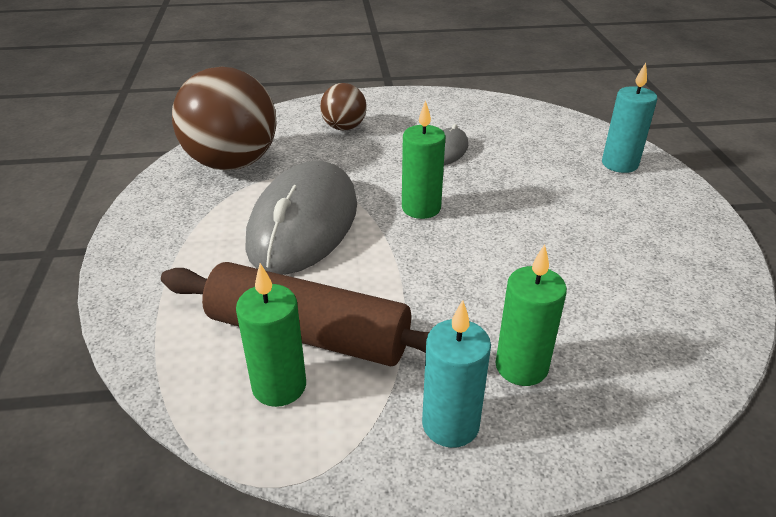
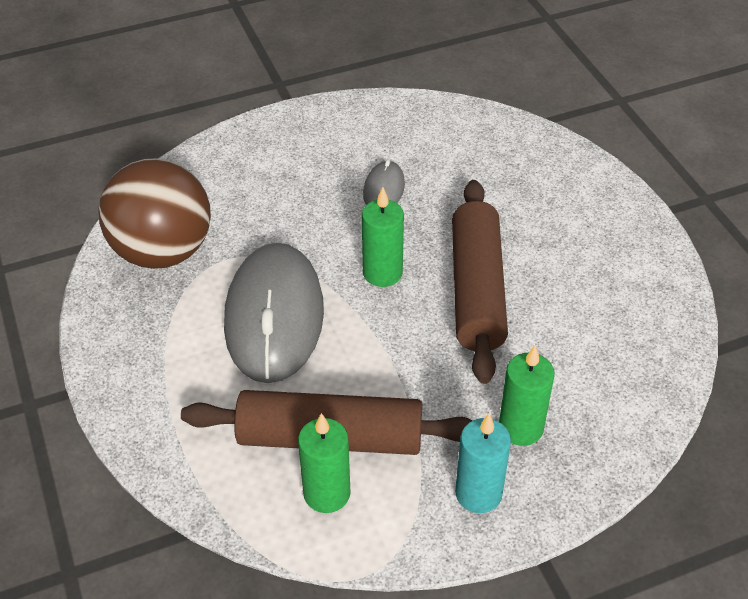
camera: 15 degrees left, 10 degrees up
(344, 127) = (262, 176): brown ball -> none
(510, 236) = (477, 290): none -> brown rolling pin
(619, 164) = (560, 175): turquoise candle -> none

